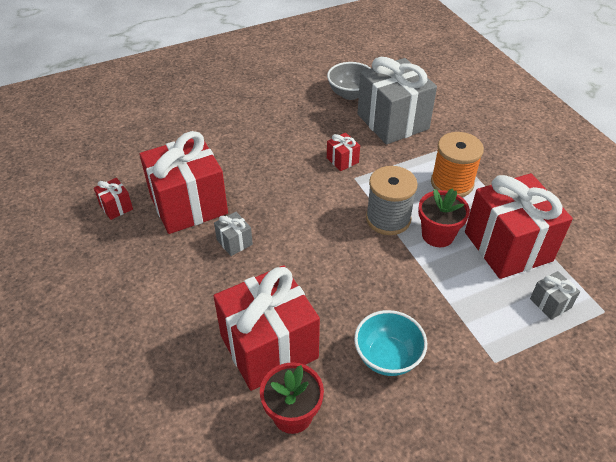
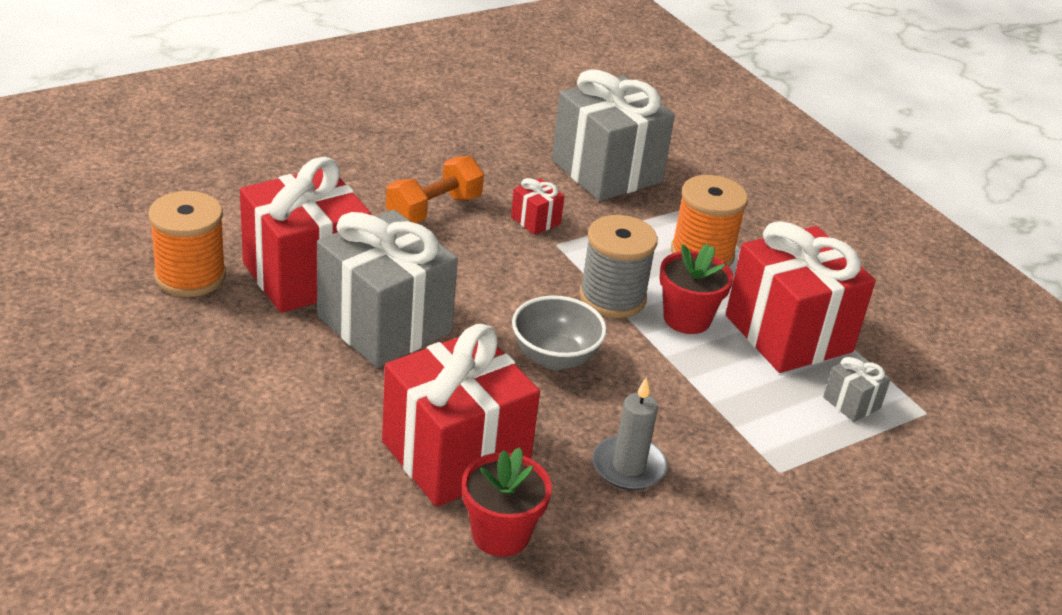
camera: 10 degrees left, 10 degrees down
(116, 207) = (190, 276): red gift -> orange spool
(234, 242) = (384, 324): grey gift -> grey gift, size x2.40
(277, 153) = (434, 209): none -> orange dumbbell
(350, 94) = (537, 132): grey bowl -> grey bowl (554, 357)
(387, 357) = (628, 466): turquoise bowl -> grey candle

